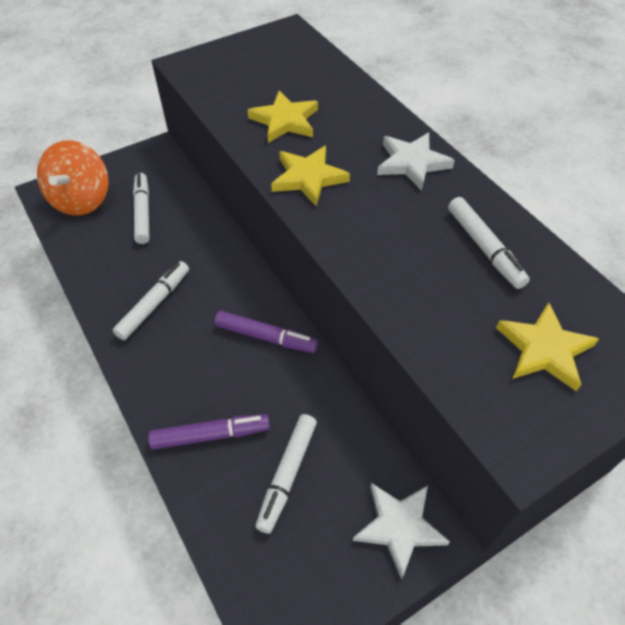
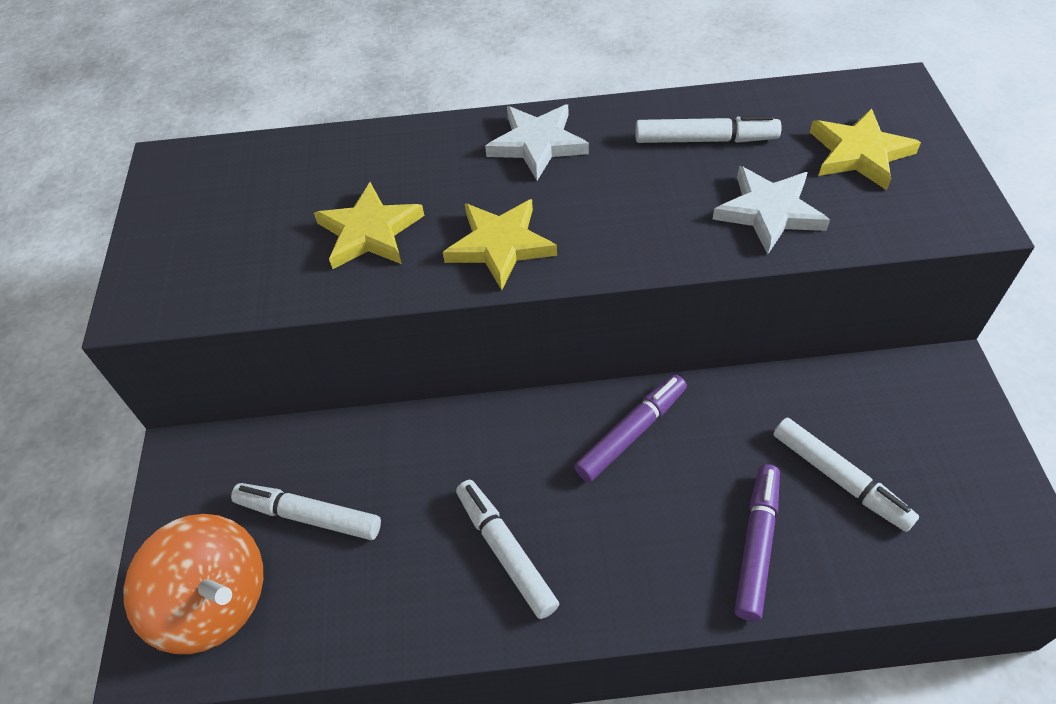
camera: 60 degrees left, 0 degrees up
(399, 527) = (934, 397): white star -> white star (769, 212)

